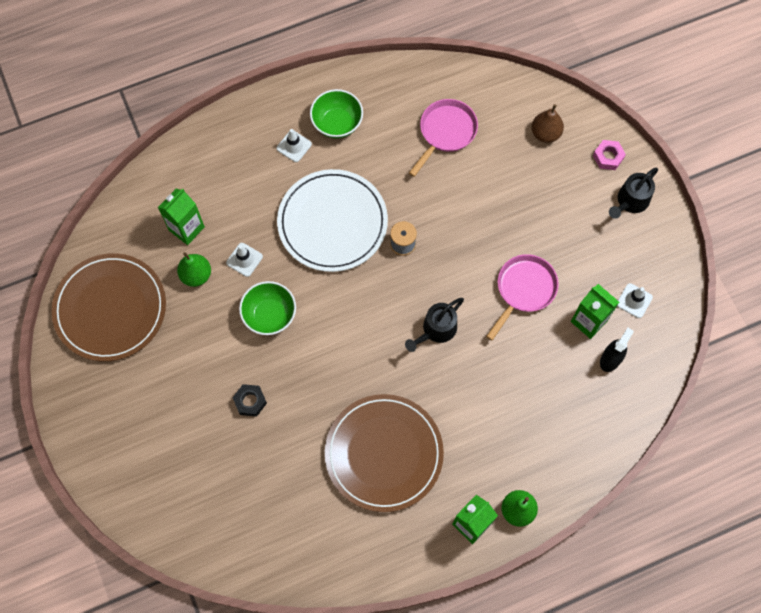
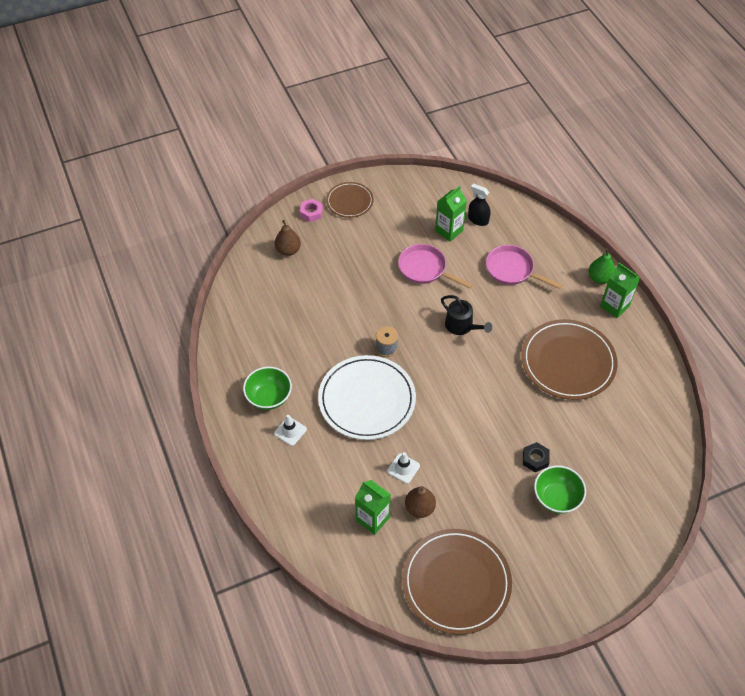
camera: 90 degrees left, 15 degrees down
(196, 275) = (419, 508): green pear -> brown pear
(269, 315) = (455, 446): green bowl -> green bowl (556, 498)
(445, 132) = (283, 317): pink pan -> pink pan (512, 270)
(630, 201) = (349, 201): black watering can -> brown plate
(634, 300) = (431, 204): white traffic cone -> none

